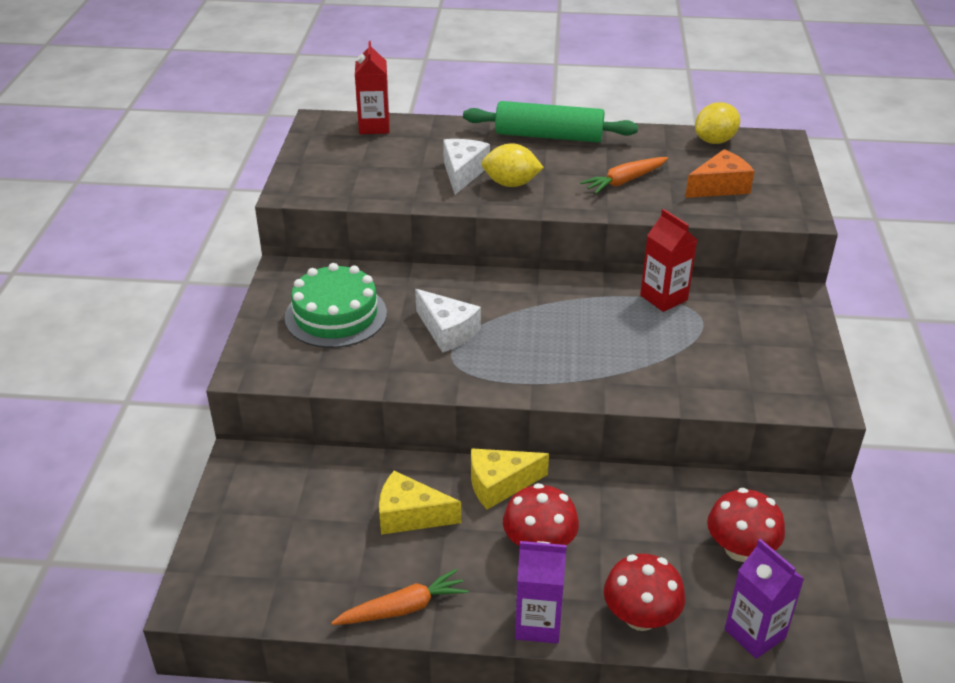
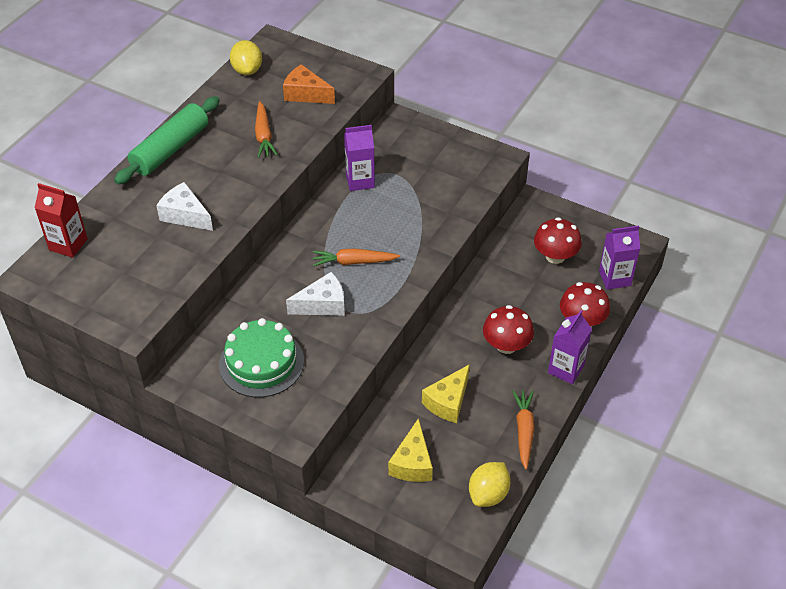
camera: 65 degrees left, 10 degrees up
(500, 484) = (445, 345): yellow cheese -> yellow cheese (412, 463)
(511, 184) = (221, 194): yellow lemon -> yellow lemon (488, 494)
(530, 333) = (354, 262): none -> orange carrot
(663, 298) = (360, 181): red carton -> purple carton
(720, 187) = (305, 94): orange cheese -> orange cheese turned 60 degrees counterclockwise

